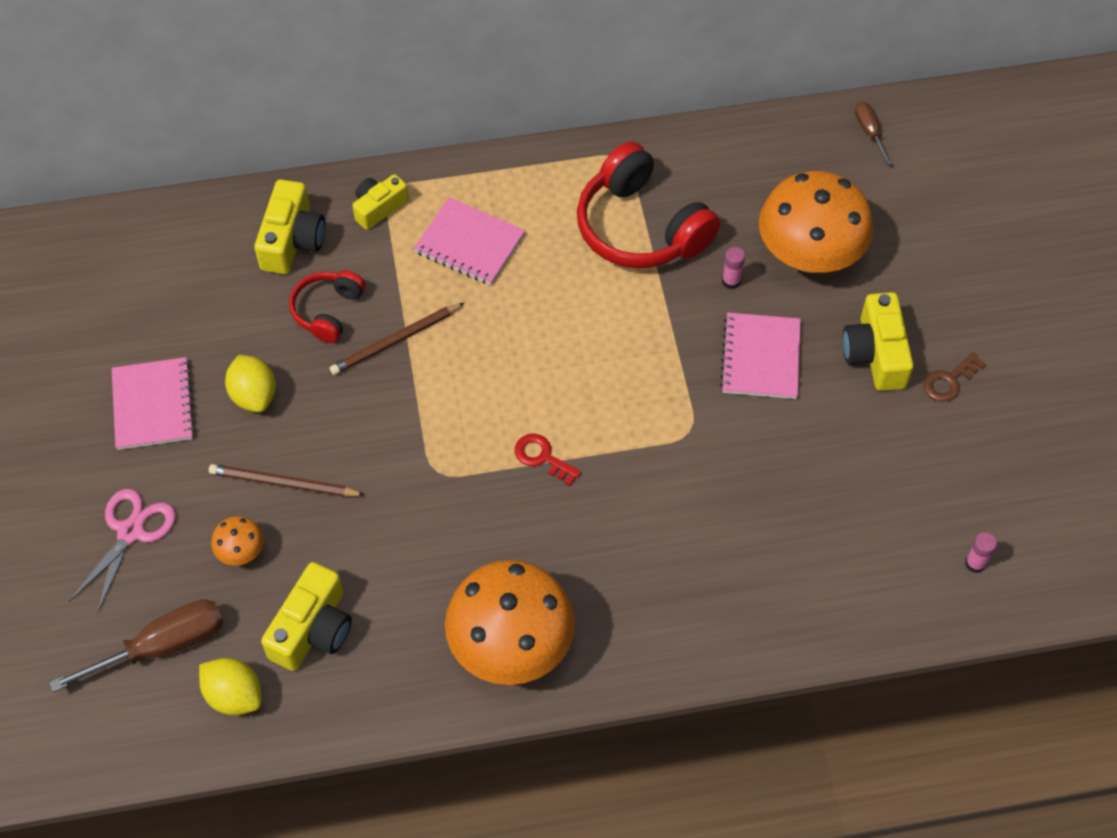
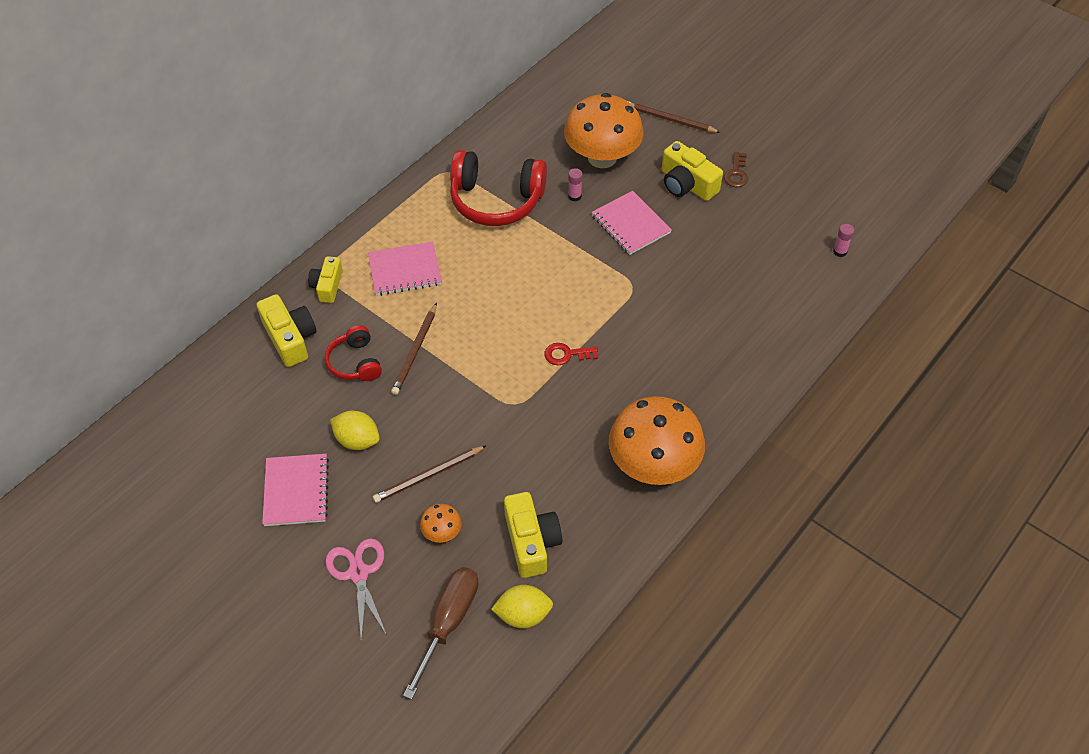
camera: 40 degrees left, 5 degrees down
(153, 405) = (296, 491): pink notebook -> pink notebook turned 45 degrees clockwise
(869, 132) = (569, 78): brown screwdriver -> none
(937, 260) = (669, 119): none -> brown pencil

